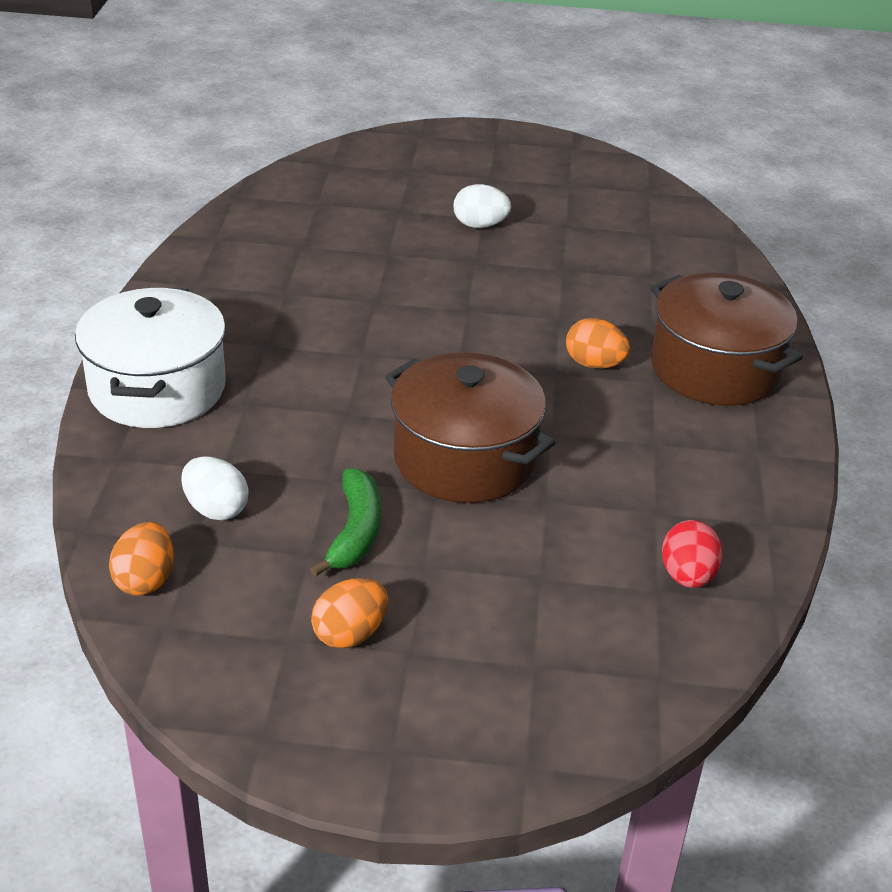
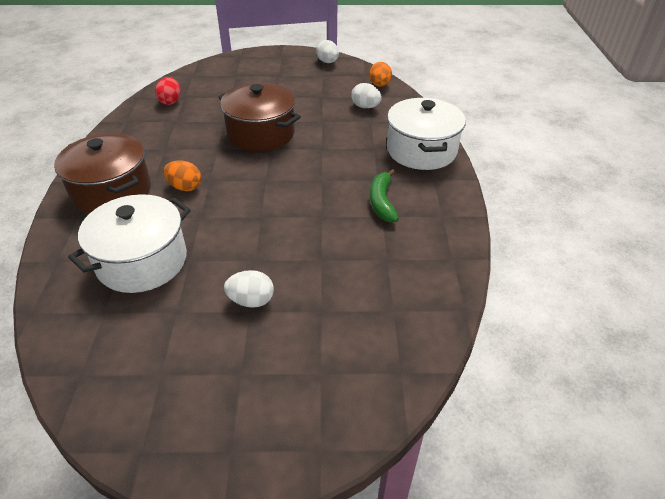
camera: 175 degrees right, 5 degrees up
(253, 702) = (327, 62): none -> white egg
(350, 634) = (300, 78): orange egg -> none
(355, 532) = (305, 104): green banana -> green banana (382, 202)
(625, 274) = (142, 261): none -> white pot

